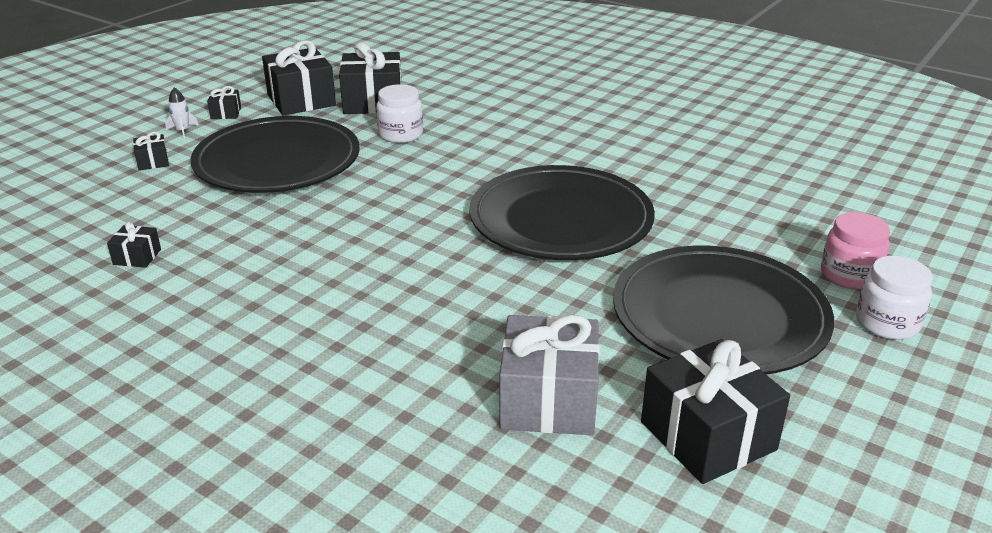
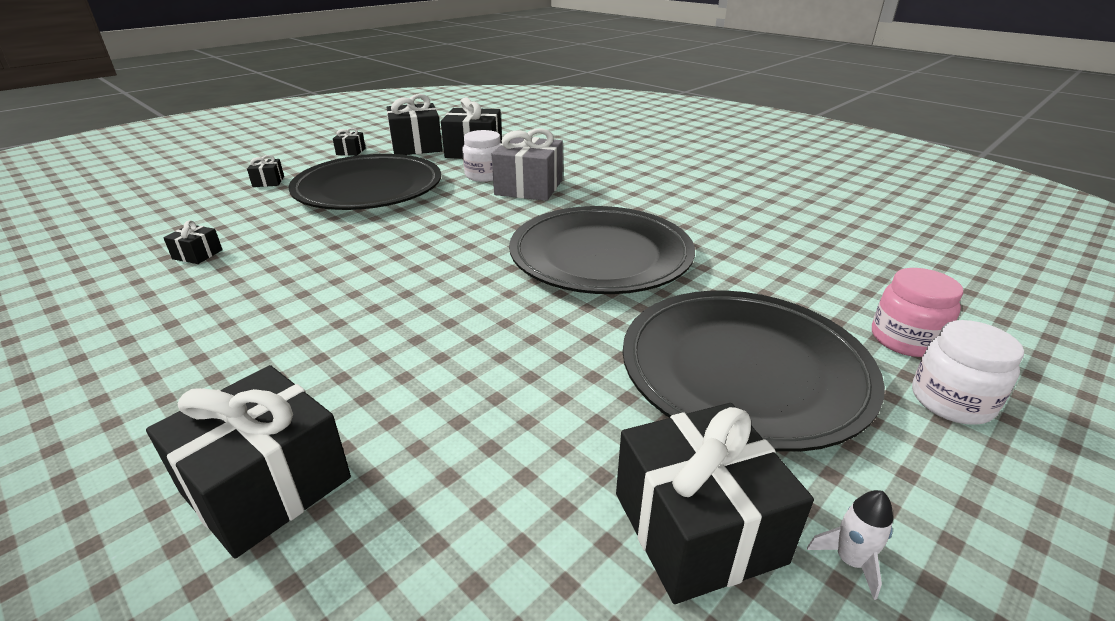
camera: 10 degrees right, 0 degrees up
(183, 131) = (308, 161): white rocket -> white rocket (850, 561)
(357, 450) = (266, 485): none -> black gift
(548, 400) = (514, 449): grey gift -> grey gift (529, 187)

